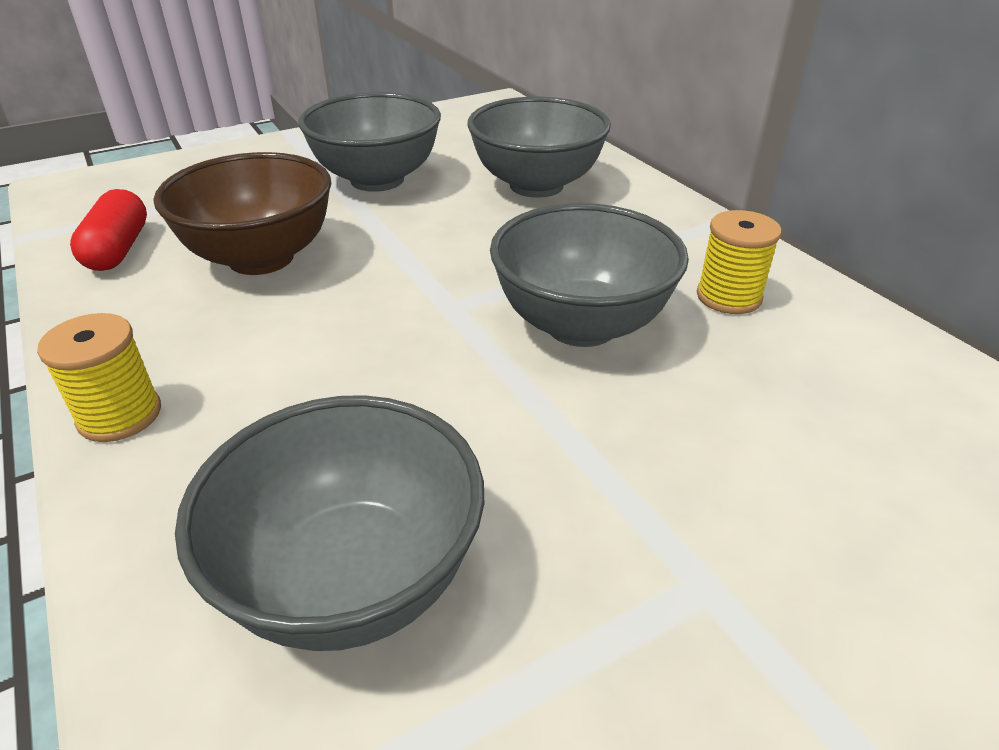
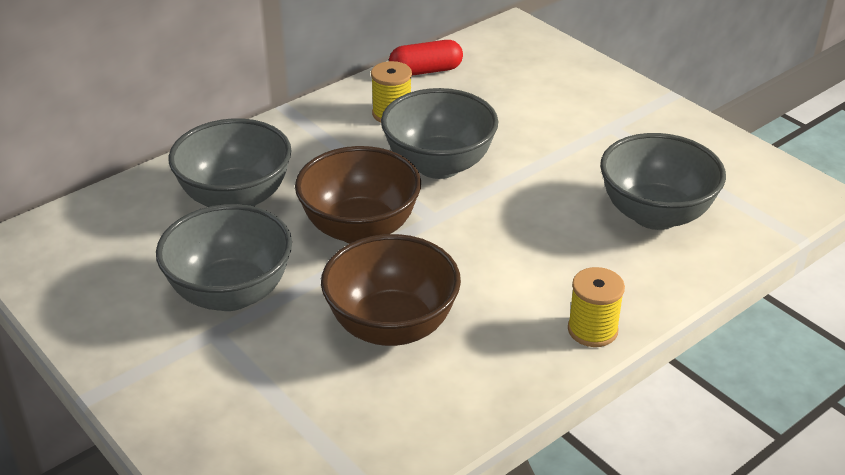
camera: 100 degrees left, 0 degrees up
(118, 249) = (397, 423): red capsule -> red capsule (426, 71)
(450, 252) = (360, 229): none -> brown bowl

